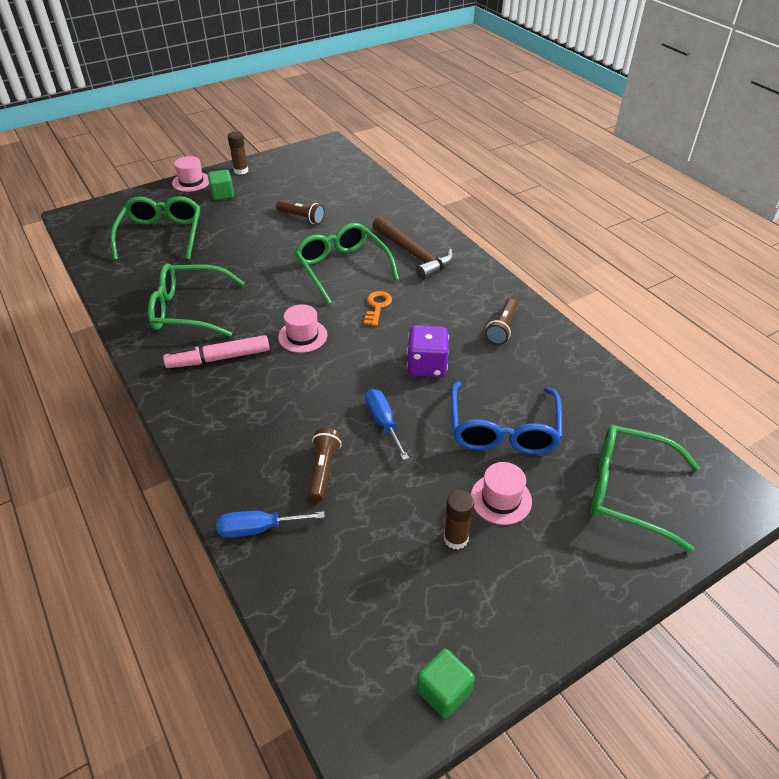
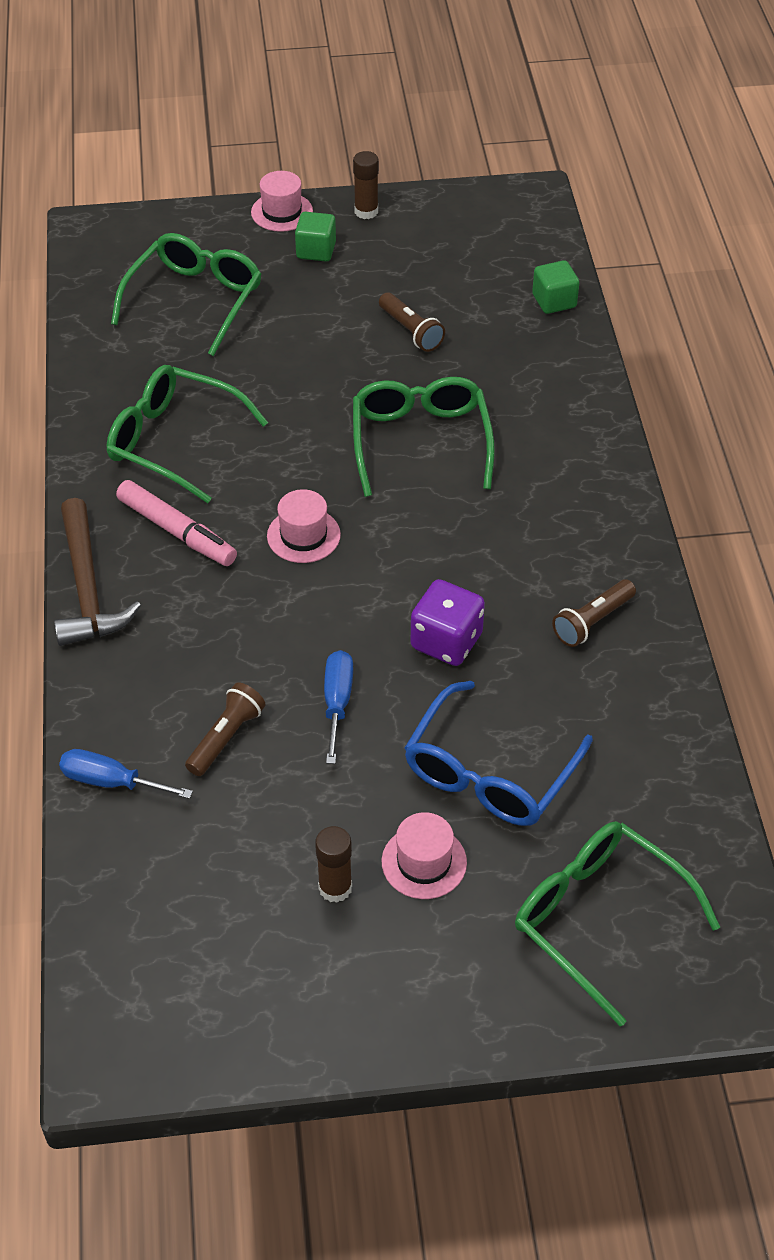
camera: 25 degrees right, 5 degrees up
(219, 358) = (177, 531): pink marker -> pink marker turned 150 degrees counterclockwise
(377, 306) = (433, 523): orange key -> none
(413, 254) = (541, 451): brown hammer -> brown hammer (88, 587)
(443, 691) = (214, 1047): green cube -> green cube (554, 301)

